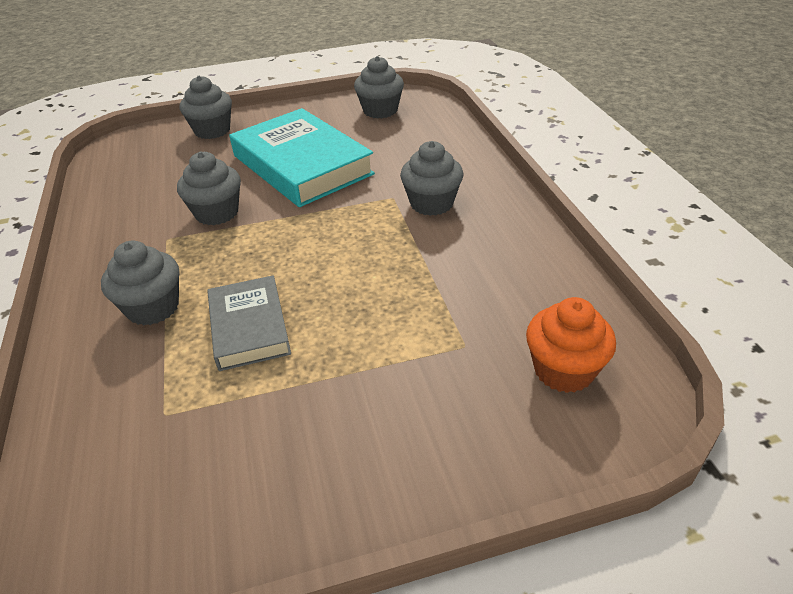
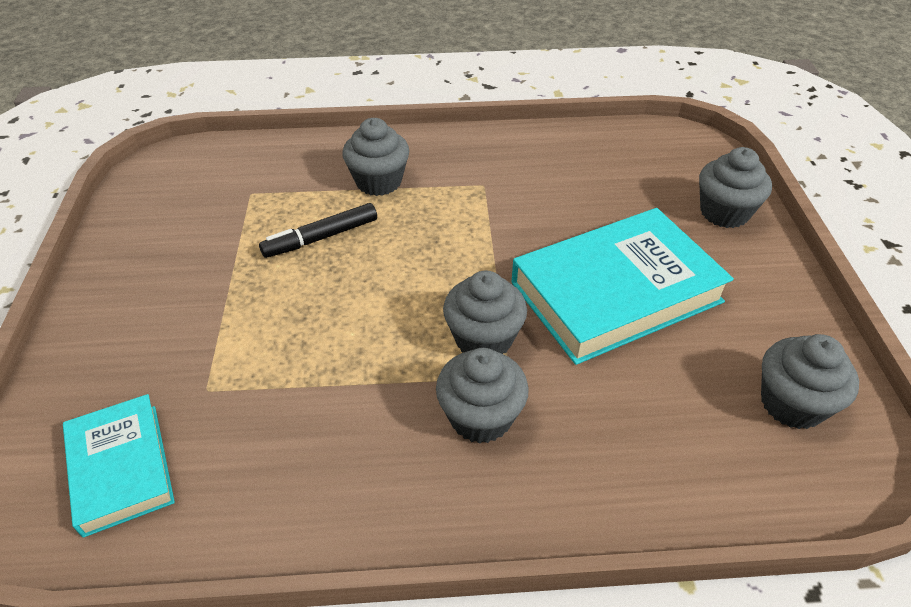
camera: 100 degrees right, 5 degrees up
(217, 213) = (520, 217): grey cupcake -> grey cupcake (483, 339)
(249, 327) = (321, 238): grey book -> black marker
(563, 370) = (121, 468): orange cupcake -> turquoise book

